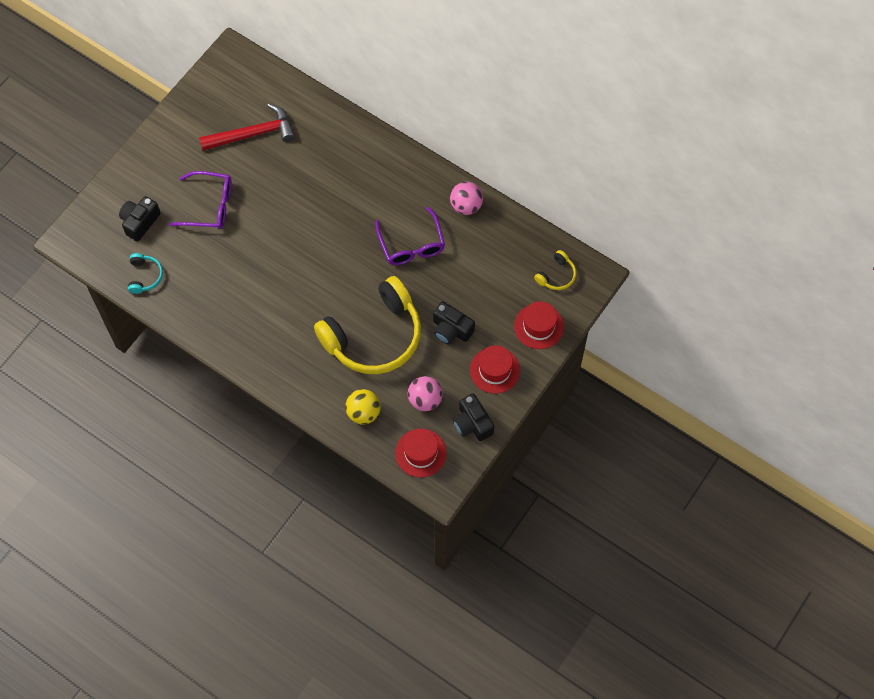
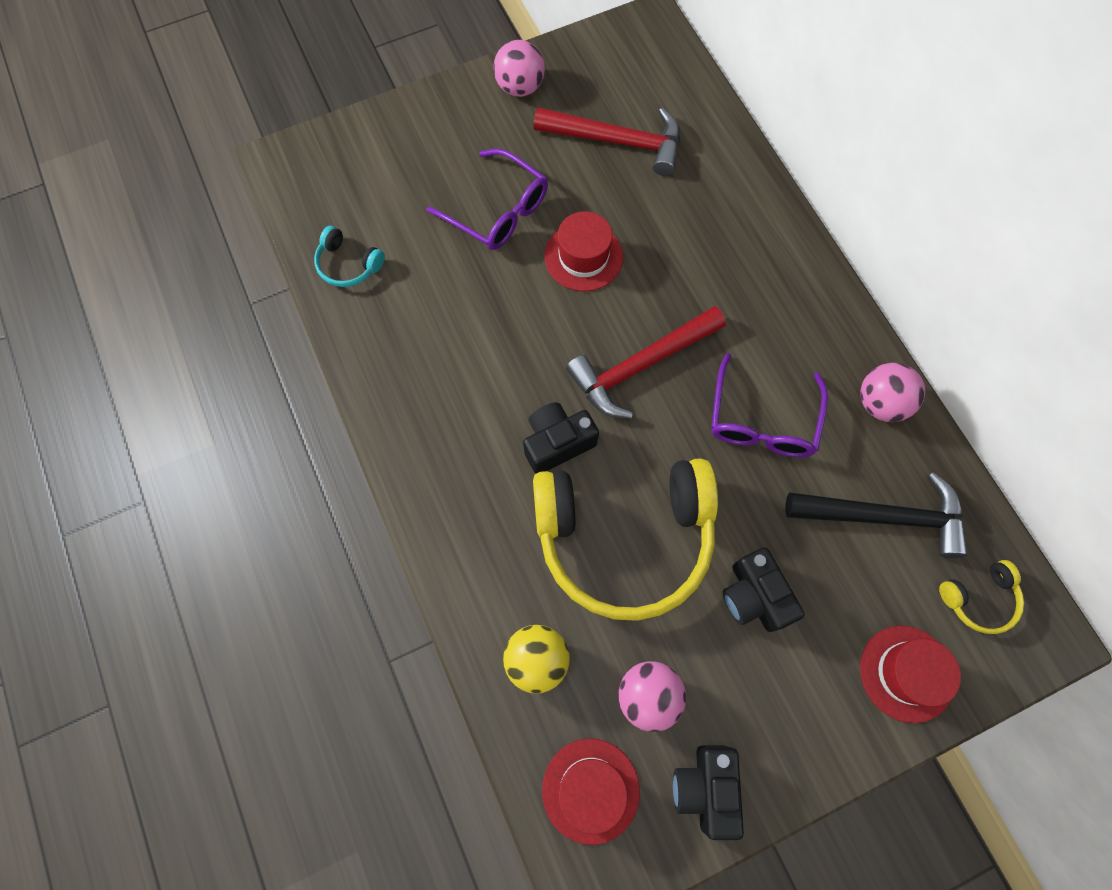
camera: 30 degrees right, 5 degrees up
(140, 222) = (390, 186): black camera -> black camera (557, 443)
(145, 276) = (348, 264): turquoise headphones -> turquoise headphones turned 90 degrees clockwise
(178, 129) = (520, 87): none -> pink ball
(335, 249) = (640, 366): none -> red hammer
(494, 260) = (884, 516): none -> black hammer
(495, 370) = (792, 710): red hat -> red hat (583, 256)

